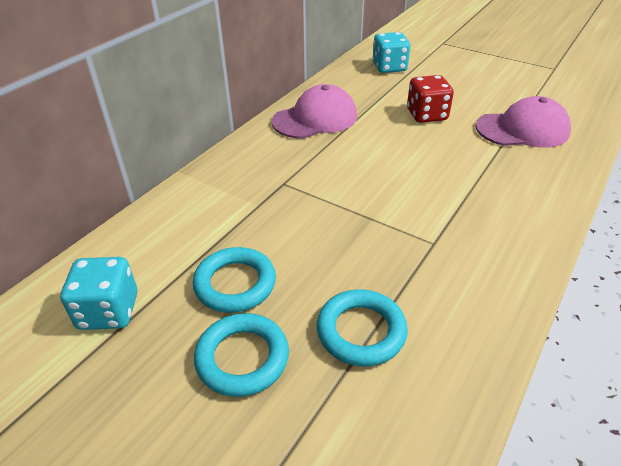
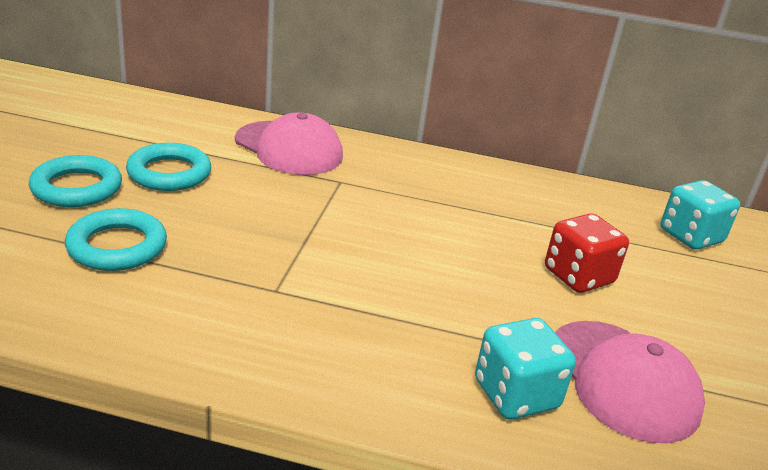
camera: 65 degrees right, 10 degrees down
(108, 311) = (123, 125): turquoise dice -> turquoise dice (516, 394)
(315, 119) = (489, 188): pink cap -> pink cap (289, 148)

